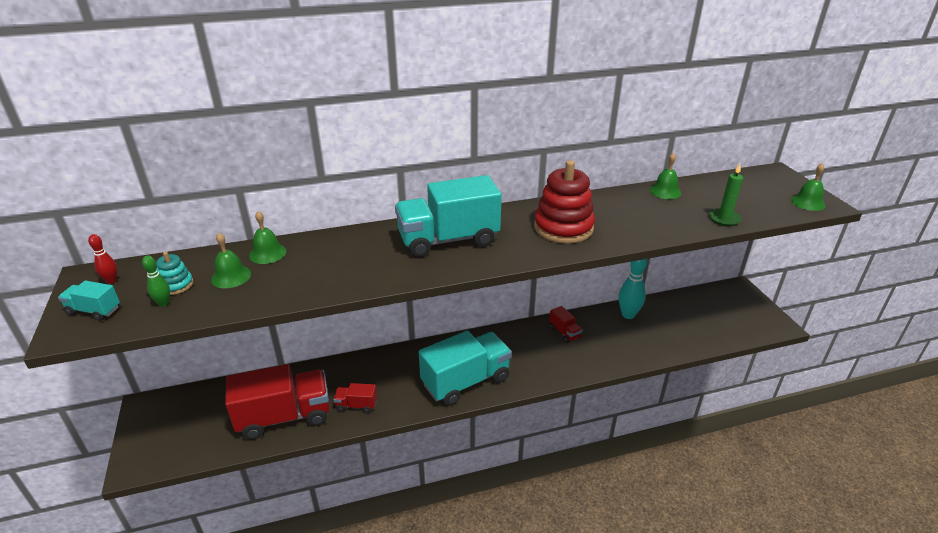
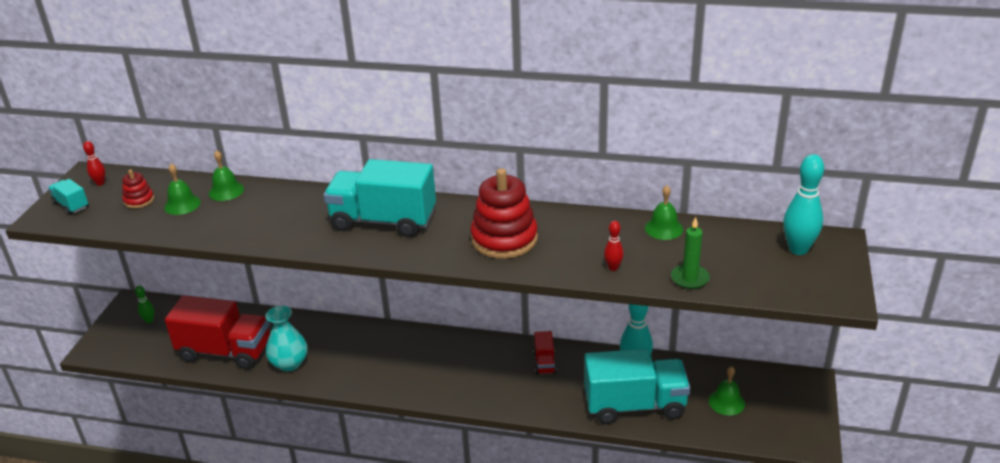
camera: 30 degrees right, 0 degrees up
(163, 303) = (119, 214): green bowling pin -> green bowling pin (149, 321)
(176, 285) = (139, 200): turquoise stacking toy -> red stacking toy
(356, 405) = (289, 363): red truck -> turquoise vase
(466, 381) = (402, 377): turquoise truck -> turquoise truck (634, 405)
(665, 226) = (613, 268): none -> red bowling pin
(762, 183) = (798, 249): none -> turquoise bowling pin
(807, 202) = (822, 288): green bell -> green bell (726, 402)

